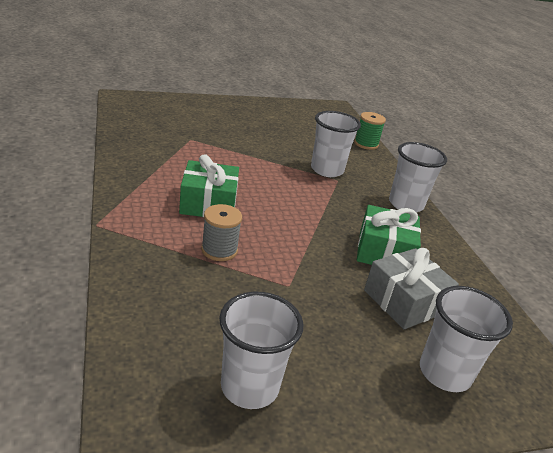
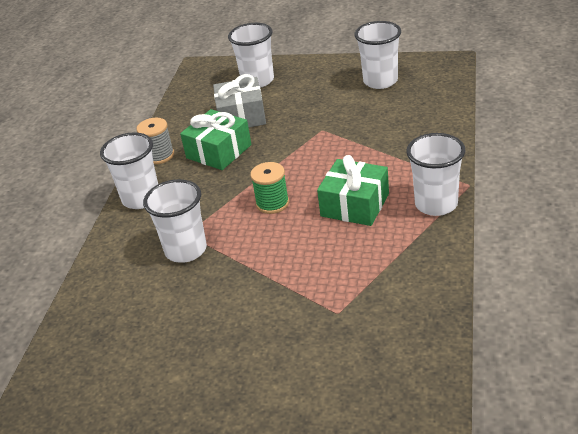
camera: 145 degrees left, 5 degrees up
(130, 206) = (436, 204): none -> white cup
(219, 250) = (364, 158): grey spool -> grey spool (159, 155)
(366, 144) = (81, 301): green spool -> green spool (272, 203)

